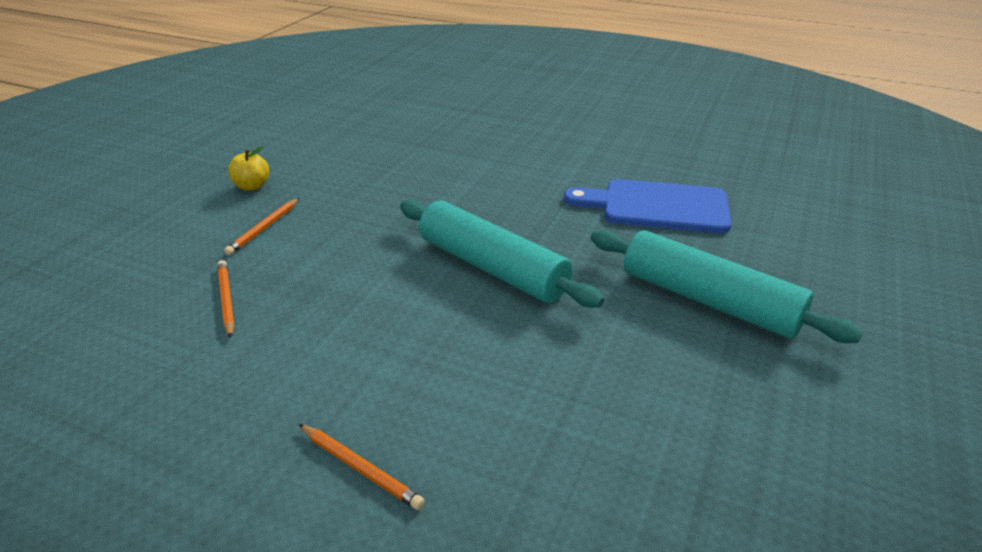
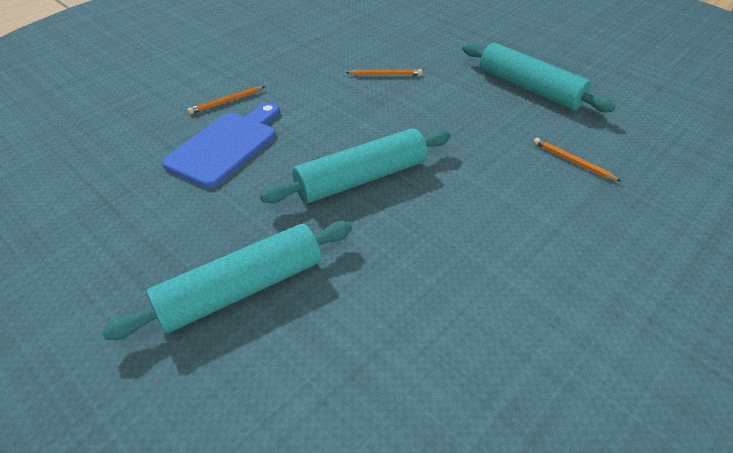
camera: 110 degrees right, 10 degrees up
(252, 186) = (529, 88): yellow apple -> turquoise rolling pin
(264, 228) = (463, 90): orange pencil -> orange pencil (572, 161)
(657, 206) = (411, 327): blue cutting board -> blue cutting board (226, 145)

